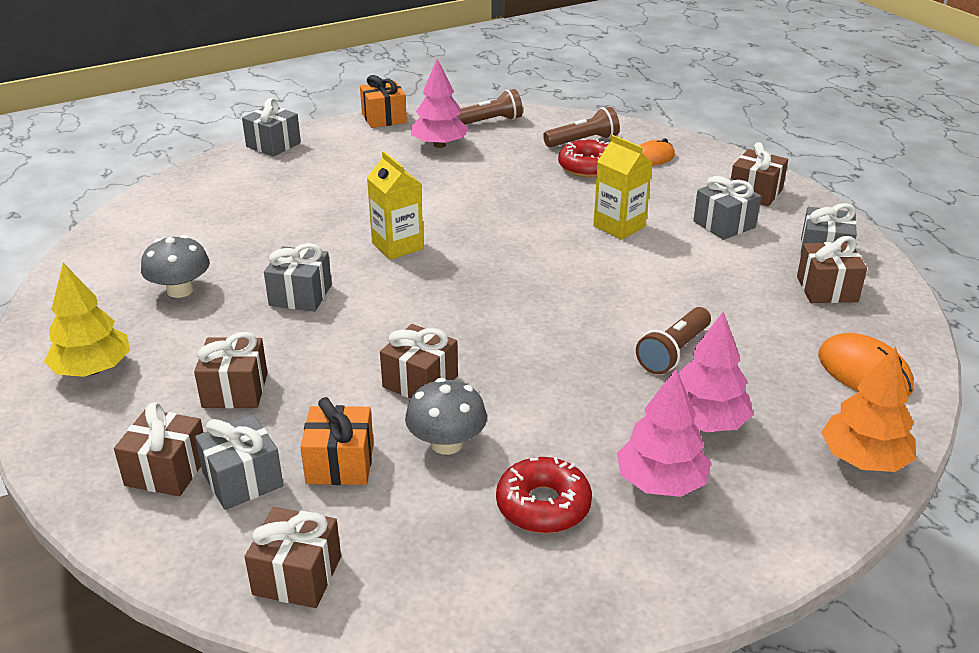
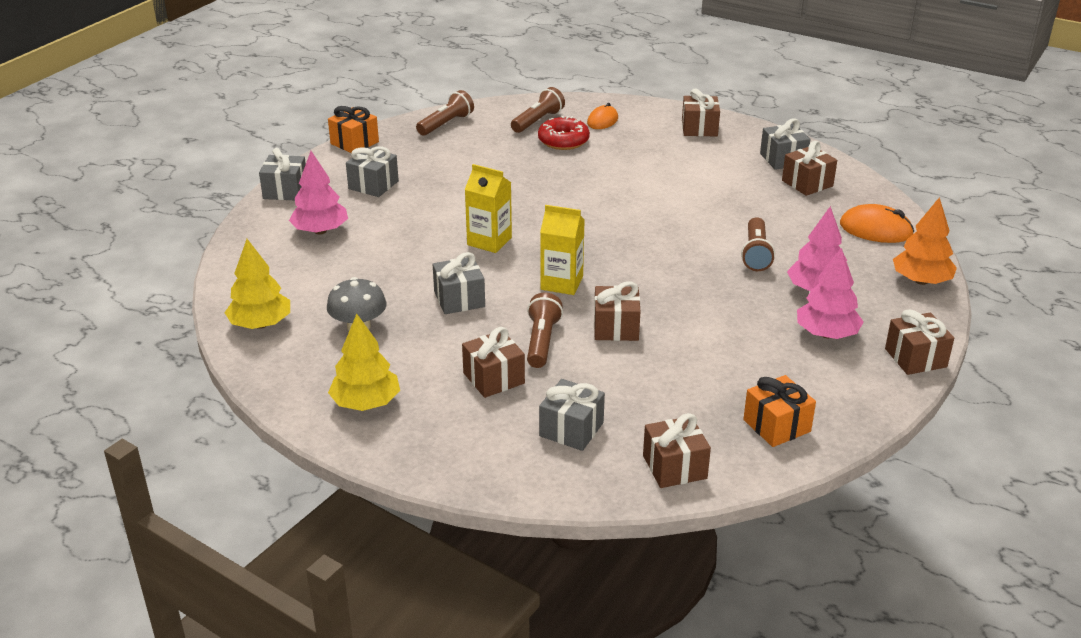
camera: 30 degrees left, 0 degrees up
(104, 259) = (261, 324): none -> yellow tree
(167, 470) = (511, 444): brown gift -> brown gift (915, 358)
(327, 368) = (541, 341): none -> brown flashlight
(340, 463) = (623, 396): orange gift -> orange gift (777, 426)
(439, 145) = (428, 153): pink tree -> pink tree (320, 231)
(447, 443) = (677, 359): grey mushroom -> none
(543, 505) = (774, 372): red donut -> none
(619, 226) = (633, 179): yellow carton -> yellow carton (561, 283)
(724, 224) = (701, 157): grey gift -> grey gift (373, 185)

